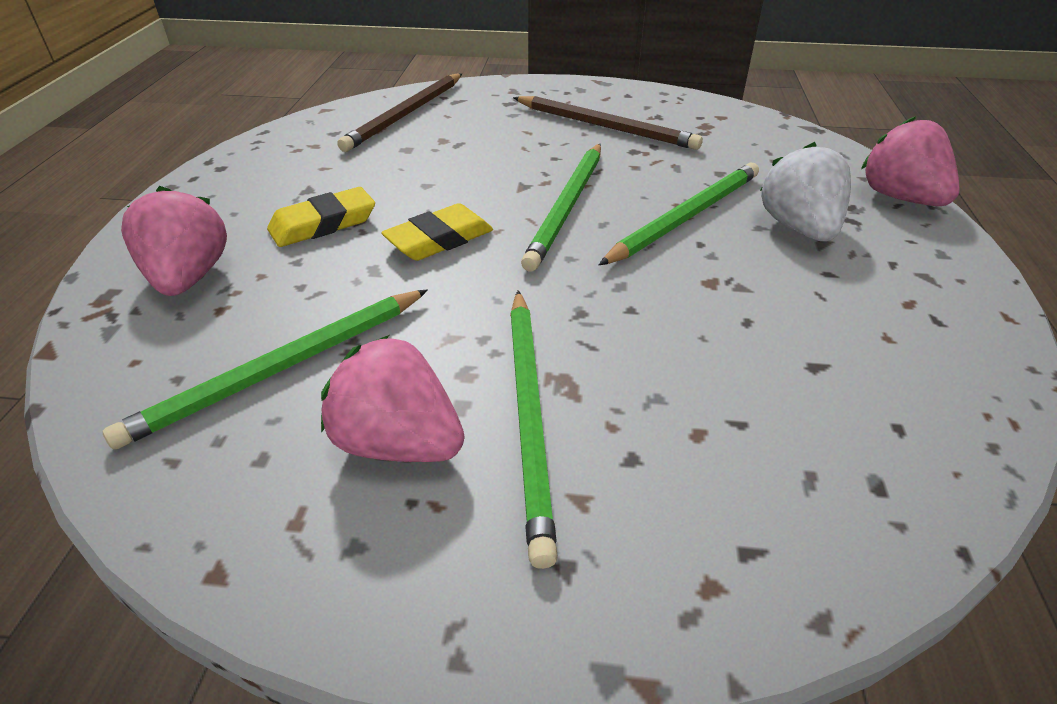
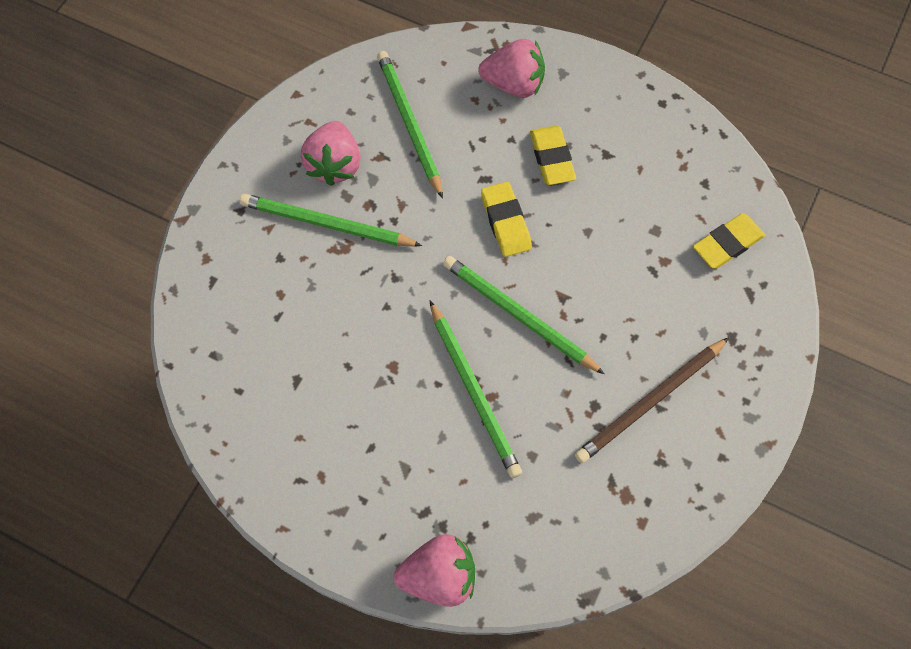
camera: 110 degrees right, 25 degrees up
(398, 442) = (334, 165): pink strawberry -> pink strawberry turned 135 degrees clockwise
(406, 114) = (727, 244): brown pencil -> yellow eraser
(799, 228) = (429, 463): white strawberry -> none

